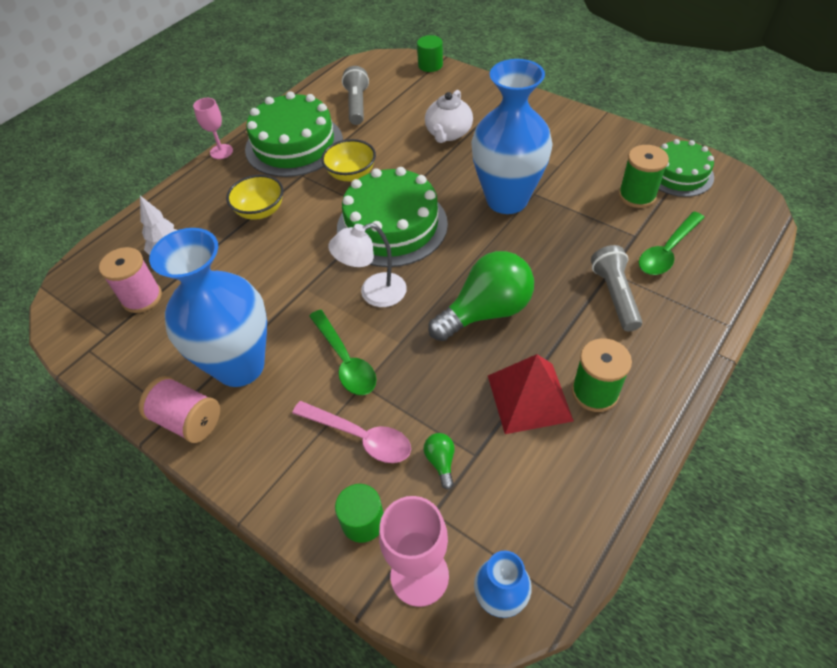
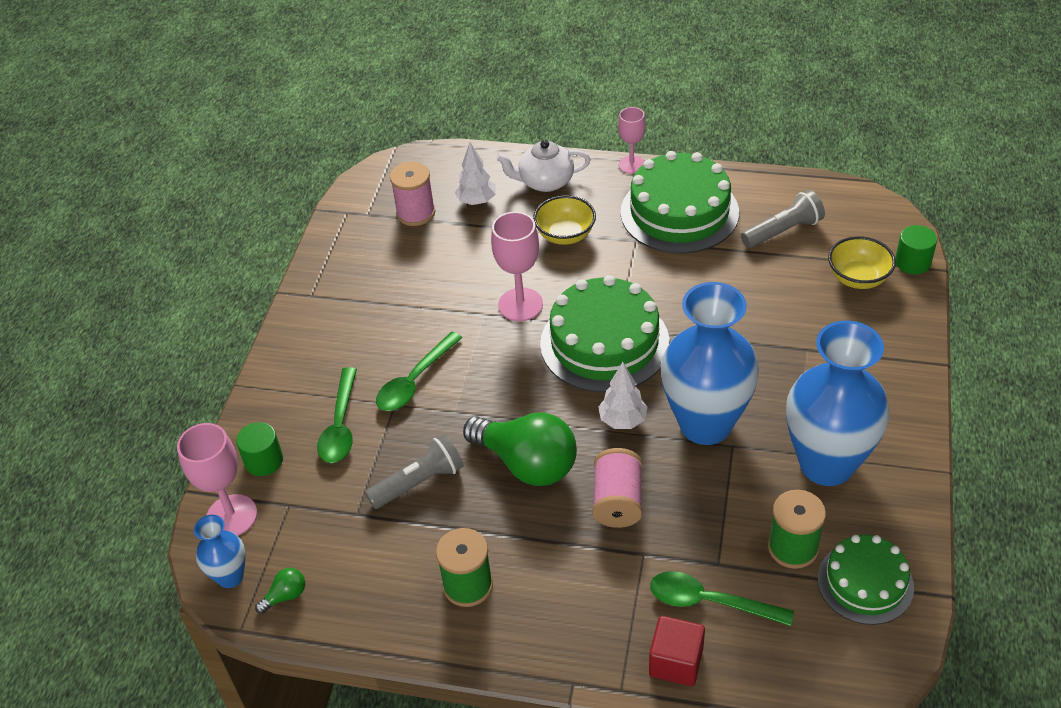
camera: 65 degrees right, 5 degrees down
(187, 420) = (308, 308): pink spool -> pink spool (617, 501)
(240, 366) = (375, 313): blue vase -> blue vase (826, 464)
(312, 262) = (520, 304): none -> pink goblet
(351, 174) = (662, 277): yellow bowl -> yellow bowl (858, 278)
(360, 437) = (340, 425): pink spoon -> green spoon
(374, 293) = (505, 367): white lamp -> none
(441, 462) = (339, 491): green light bulb -> green light bulb (285, 596)
(448, 133) = (788, 330): white teapot -> white teapot (545, 182)
(476, 241) = (623, 420): none -> white tree
(529, 397) = (437, 533): red pyramid -> none
(615, 295) = (609, 568): grey flashlight -> grey flashlight (419, 482)
(714, 286) = (676, 662): none -> red cube

